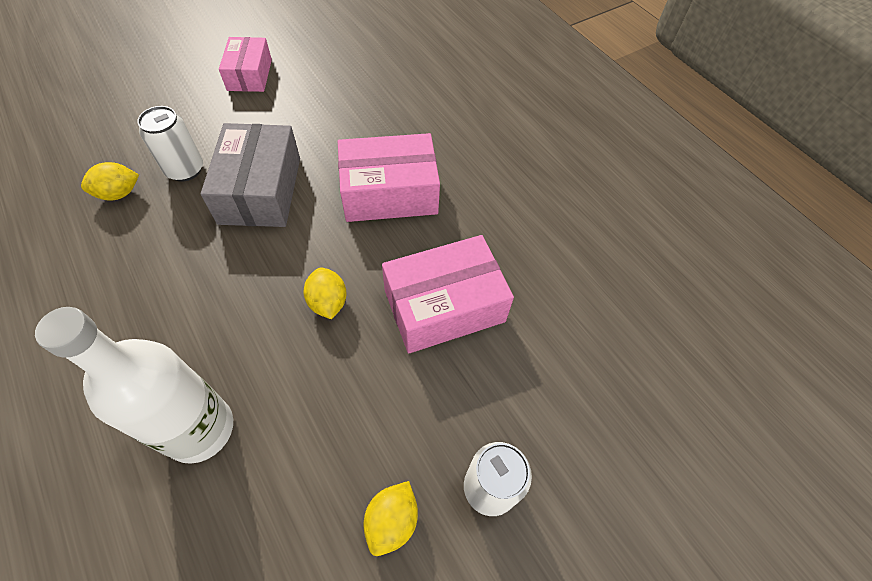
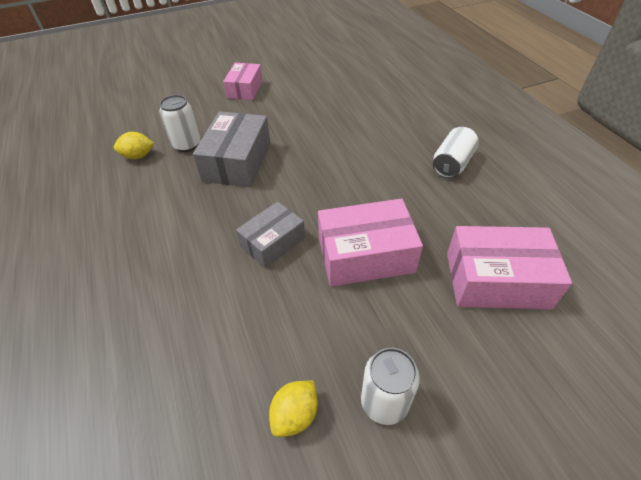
camera: 15 degrees right, 10 degrees down
(199, 429) = (157, 320): white bottle -> none
(328, 302) = (273, 242): yellow lemon -> grey box
(389, 192) = (334, 171): pink box -> pink box (496, 280)
(531, 169) = (452, 164): none -> white can

